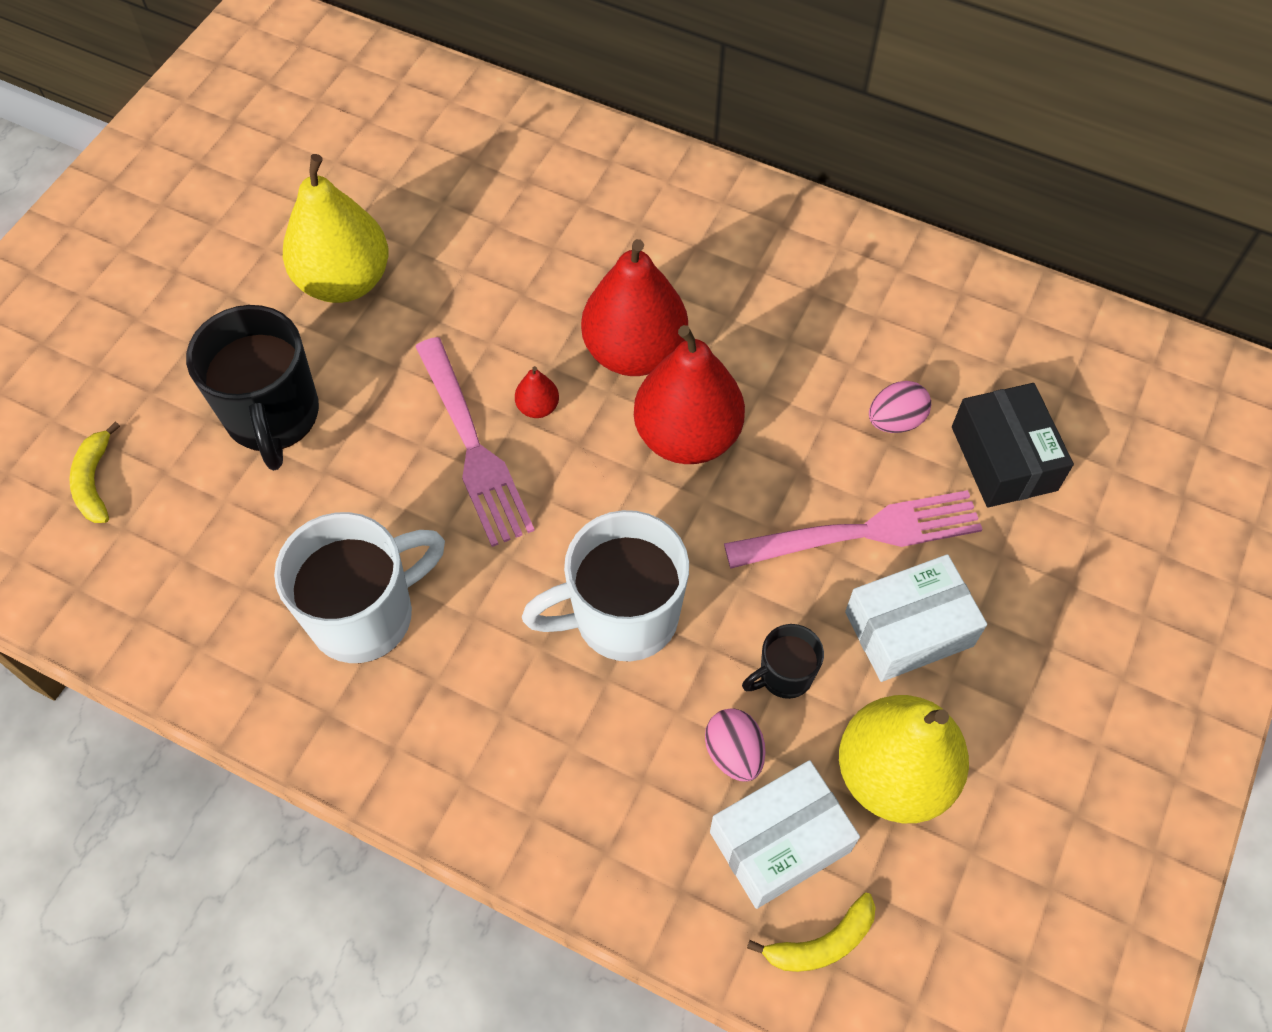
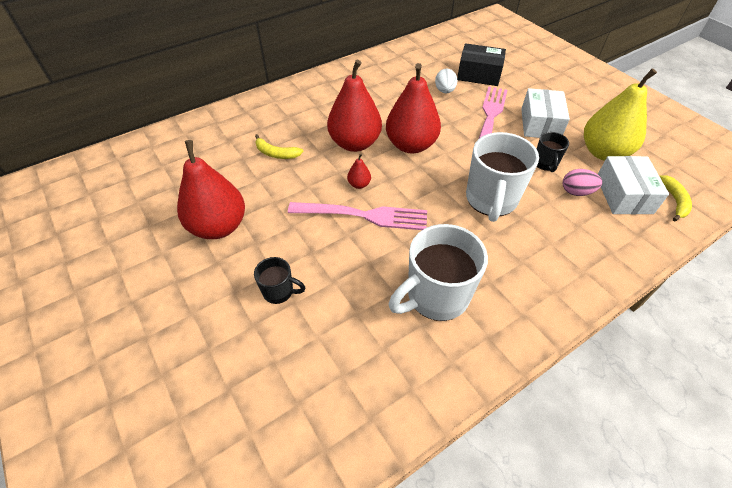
camera: 60 degrees left, 10 degrees down
(95, 481) = (249, 408): yellow banana -> yellow banana (276, 153)
(273, 417) = (279, 291): black mug -> black mug, size x0.50
(345, 281) = (219, 227): yellow pear -> red pear
(365, 614) = (436, 296): white mug -> white mug turned 120 degrees counterclockwise
(895, 421) = (444, 91): pink egg -> white egg

